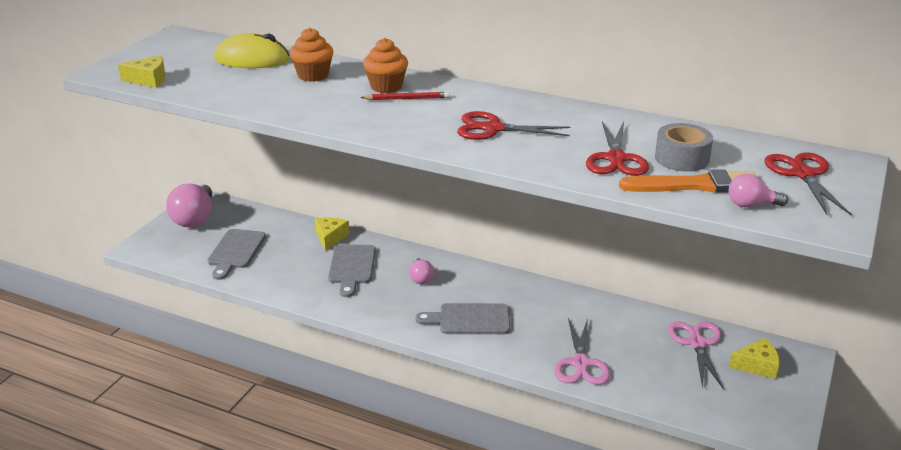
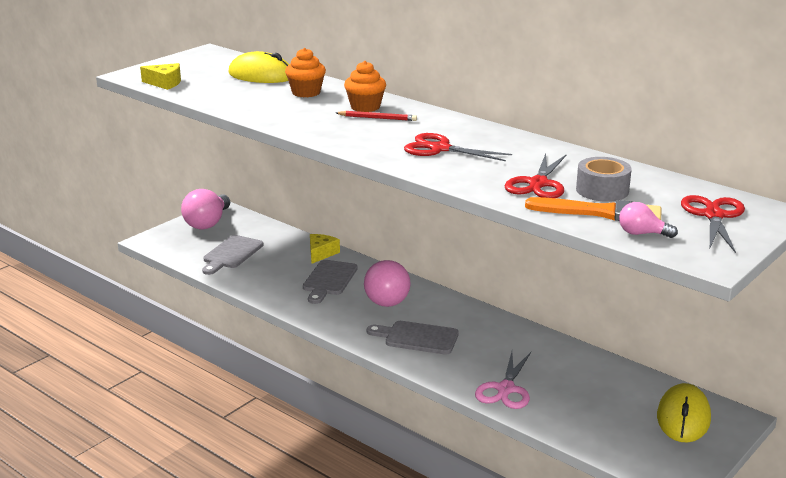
camera: 15 degrees right, 5 degrees down
(420, 278) = (388, 298): pink light bulb -> pink light bulb, size x1.94
(697, 343) = (631, 390): pink scissors -> none
(757, 365) = (683, 418): yellow cheese -> yellow mouse

